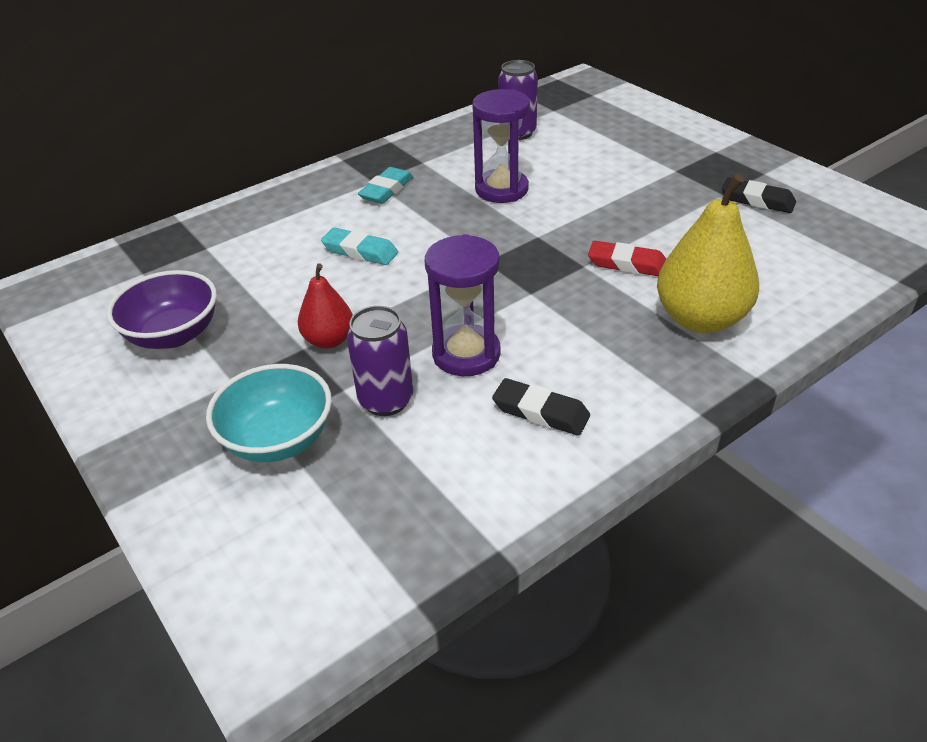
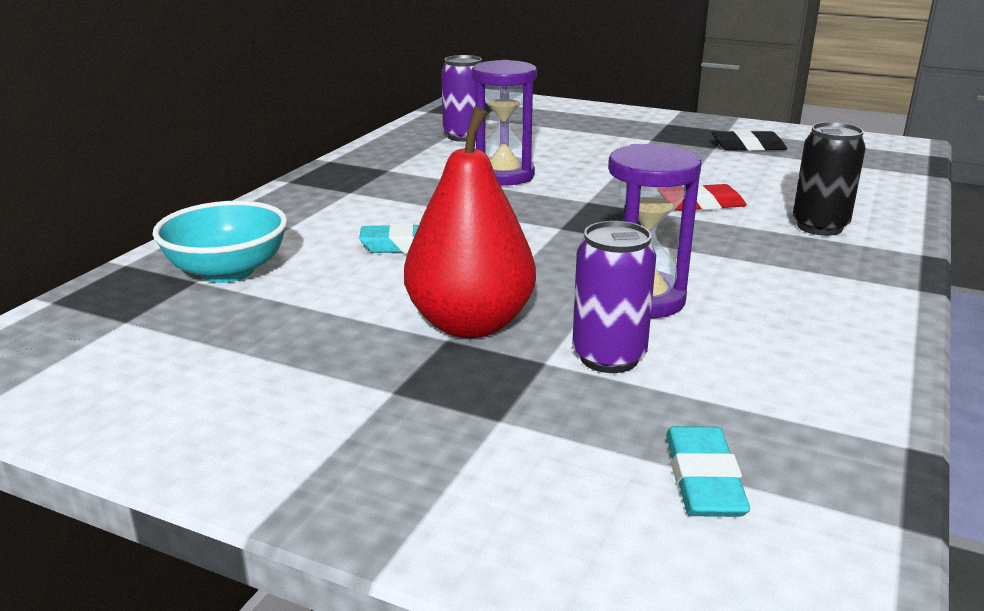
camera: 30 degrees left, 15 degrees down
(173, 334) = (249, 368): purple bowl -> none
(278, 439) = (527, 428): turquoise bowl -> turquoise bowl (228, 271)
(329, 340) = (470, 324): red pear -> red pear, size x1.75
(386, 190) = (375, 195): turquoise eraser -> turquoise eraser (703, 480)
(540, 412) = (781, 324): black eraser -> none
(700, 319) = (819, 227): yellow pear -> black can

